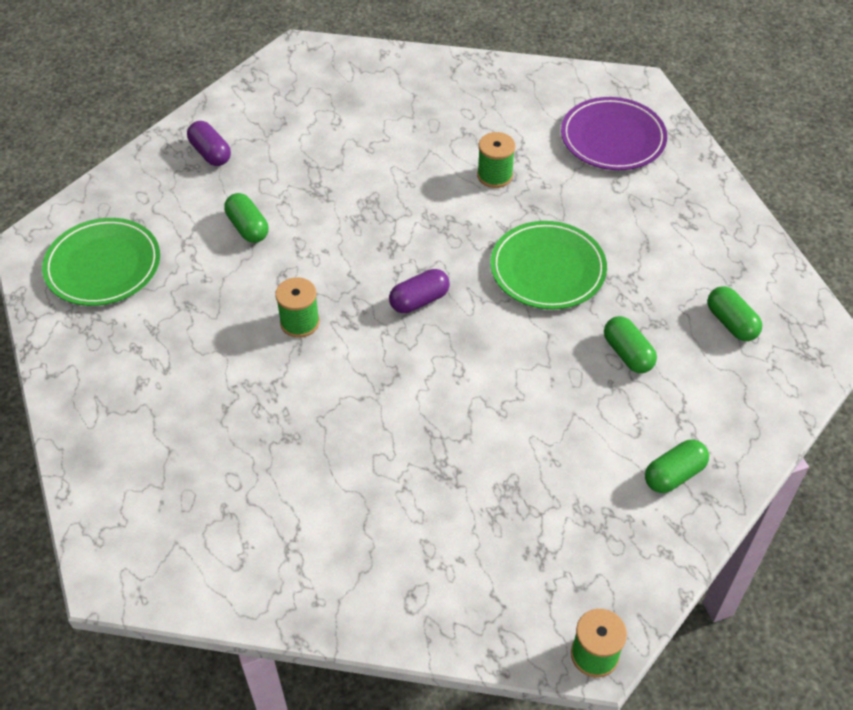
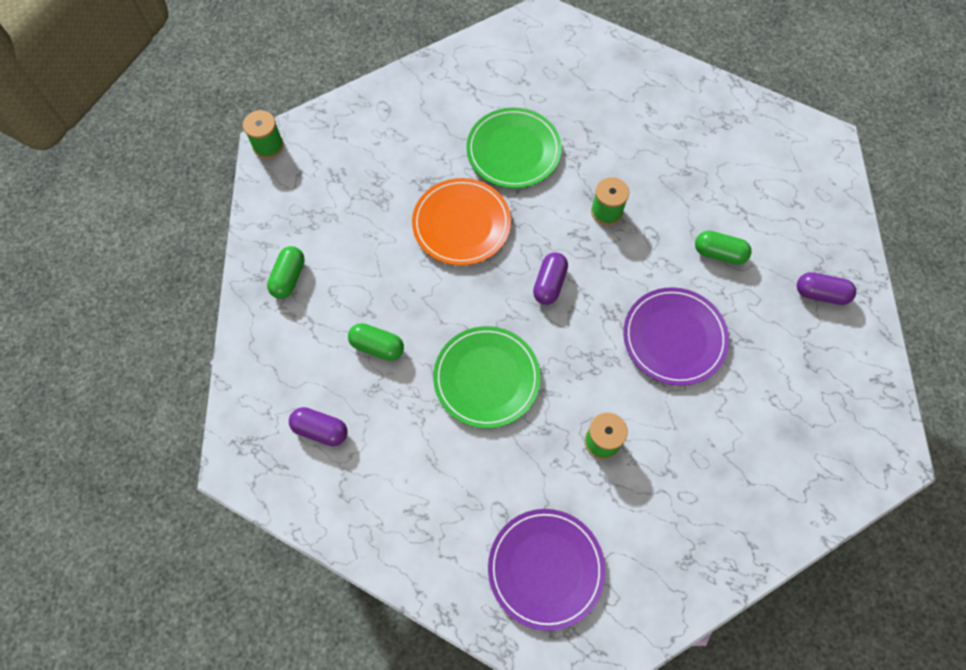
camera: 140 degrees right, 15 degrees up
(103, 265) = (768, 158): green plate -> green plate (513, 151)
(361, 199) = (674, 338): none -> purple plate
(449, 406) = (461, 224): none -> orange plate
(731, 323) = (320, 430): green capsule -> purple capsule

